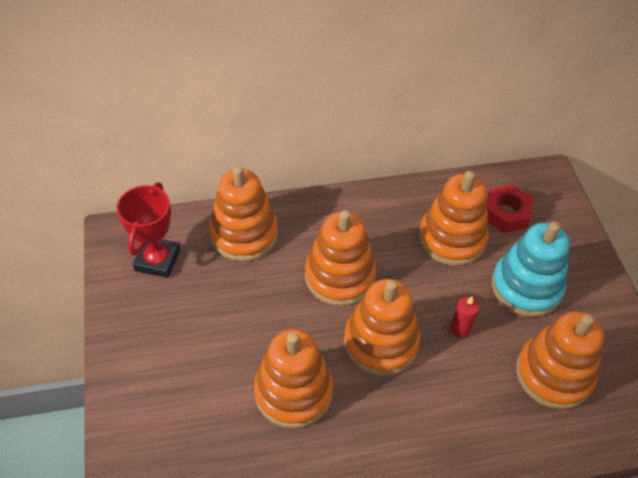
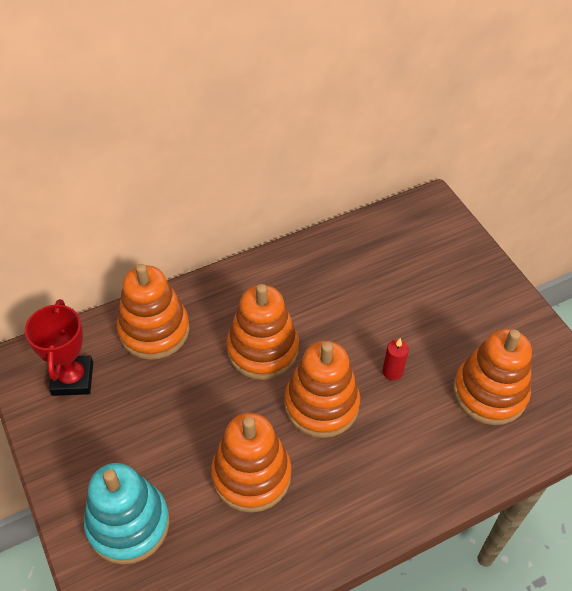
camera: 15 degrees left, 0 degrees up
(452, 239) = (359, 286): orange stacking toy -> none
(505, 213) = (403, 249): red nut -> none
(526, 287) = (442, 316): turquoise stacking toy -> turquoise stacking toy (128, 524)

